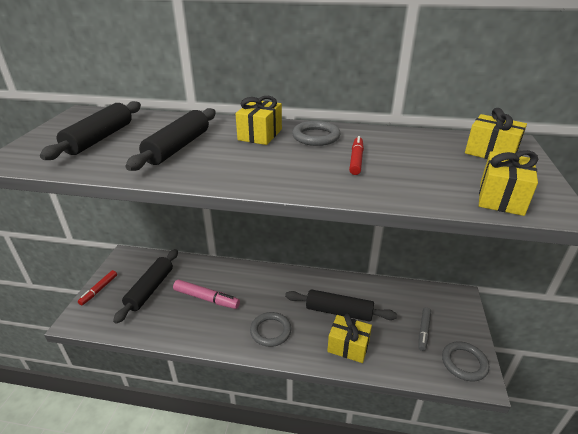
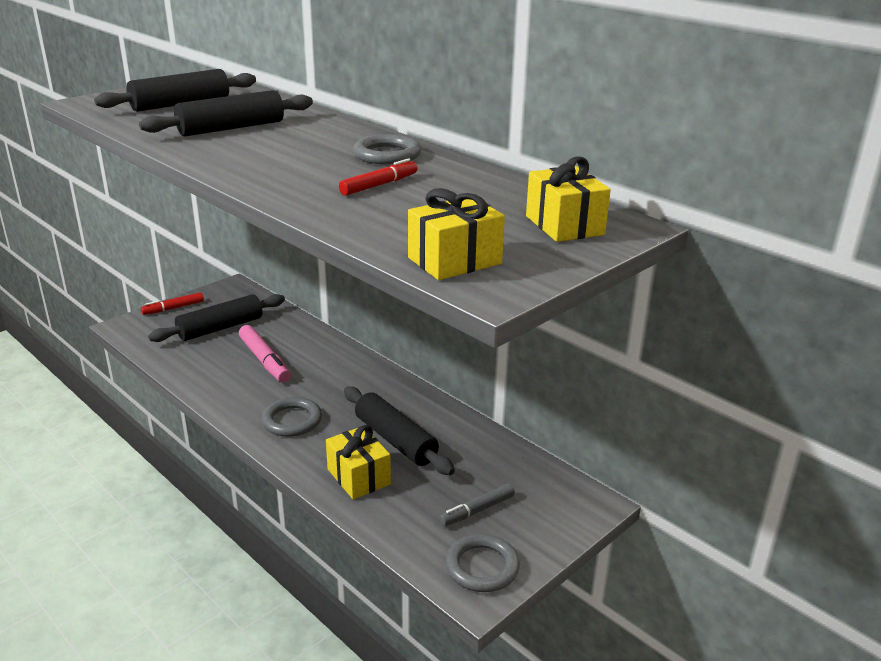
camera: 35 degrees right, 5 degrees down
(260, 135) = (332, 138): yellow gift -> none

